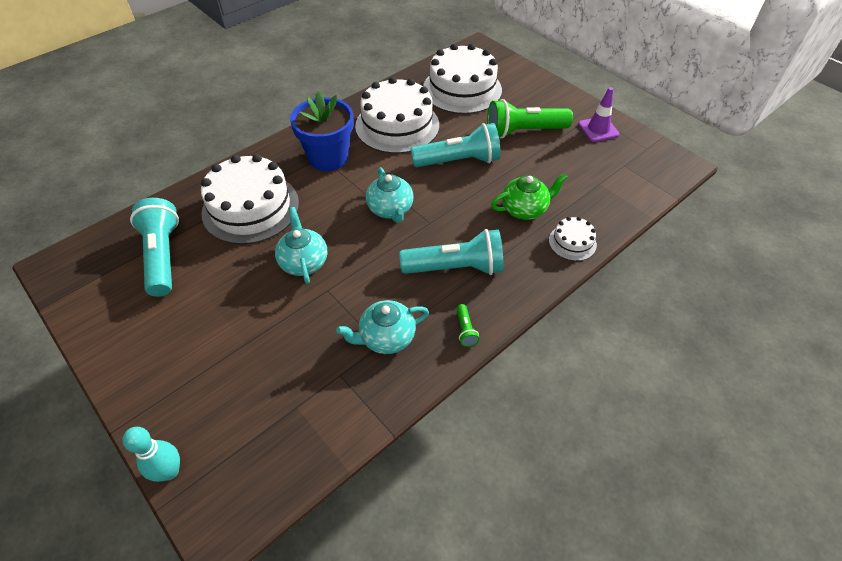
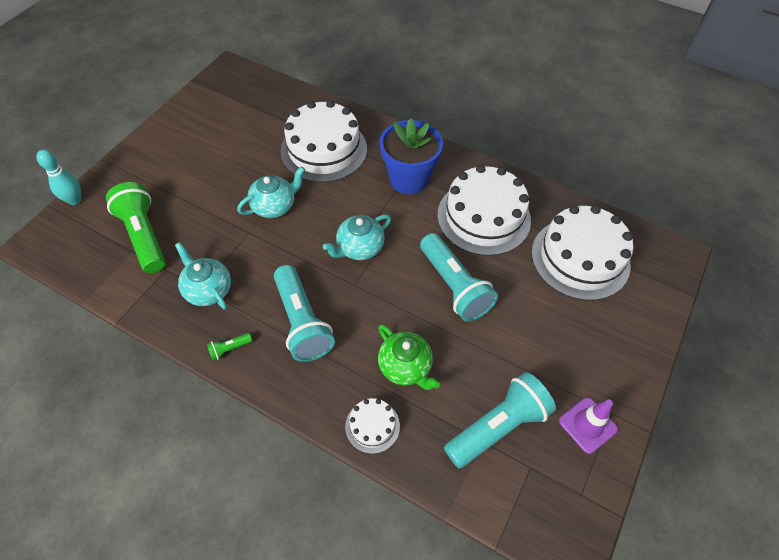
camera: 70 degrees right, 5 degrees up
(163, 256) = (254, 119): turquoise flashlight -> turquoise flashlight (498, 426)
(524, 131) = (537, 339): green flashlight -> green flashlight (144, 236)

